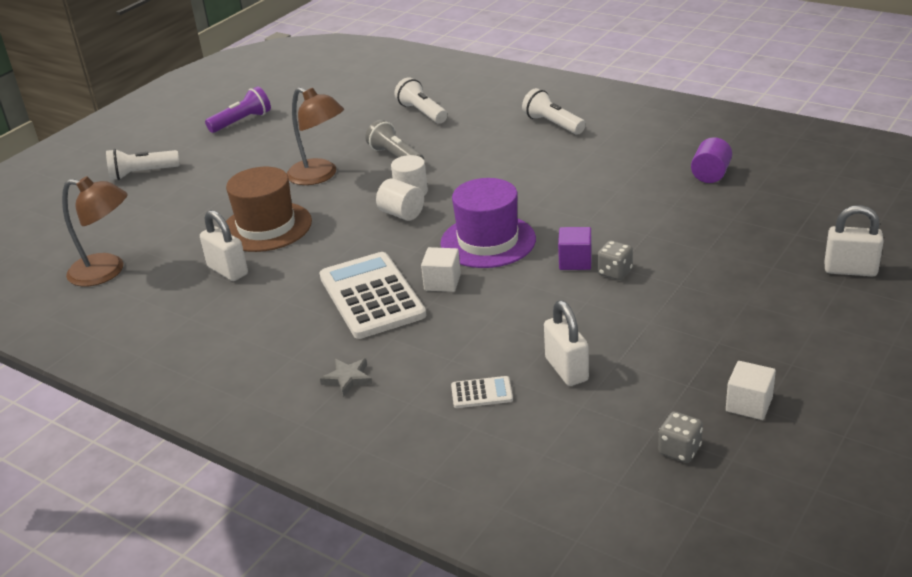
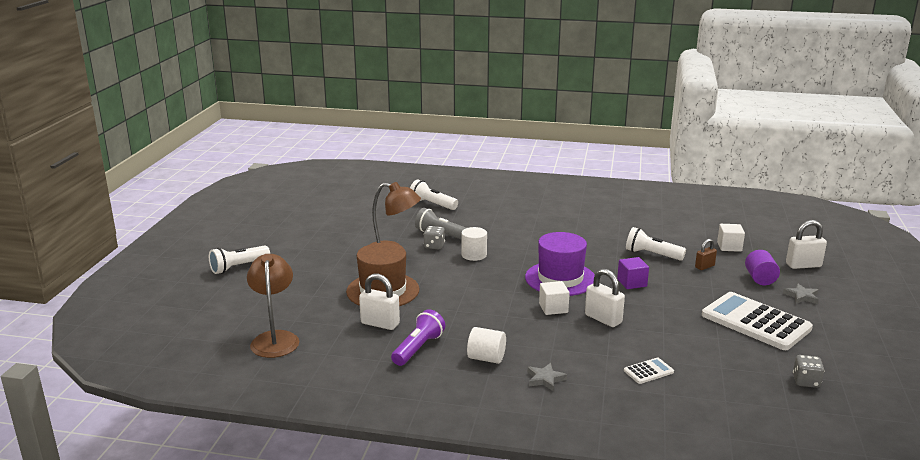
camera: 25 degrees left, 10 degrees down
(107, 271) = (275, 339): brown lamp -> brown lamp turned 90 degrees counterclockwise
(242, 121) = (291, 223): purple flashlight -> purple flashlight (418, 348)
(371, 296) = (510, 324): white calculator -> white calculator (755, 322)
(402, 214) = (480, 269): white cylinder -> white cylinder (486, 358)
(553, 124) = (535, 203): white flashlight -> white flashlight (652, 254)
(566, 369) = (690, 347): white padlock -> white padlock (603, 319)
(614, 272) = (664, 286): grey dice -> grey dice (434, 246)
(699, 251) = (704, 266): none -> brown padlock
(710, 175) = (668, 222): purple cylinder -> purple cylinder (760, 279)
(749, 404) = (820, 348): white cube -> white cube (729, 247)
(799, 319) = (801, 296): none -> grey star

